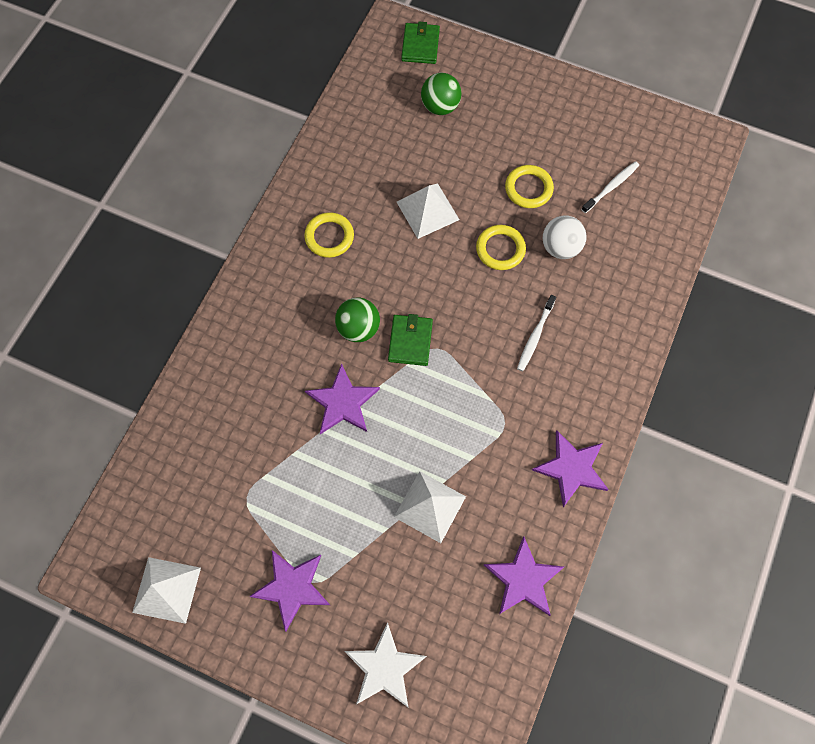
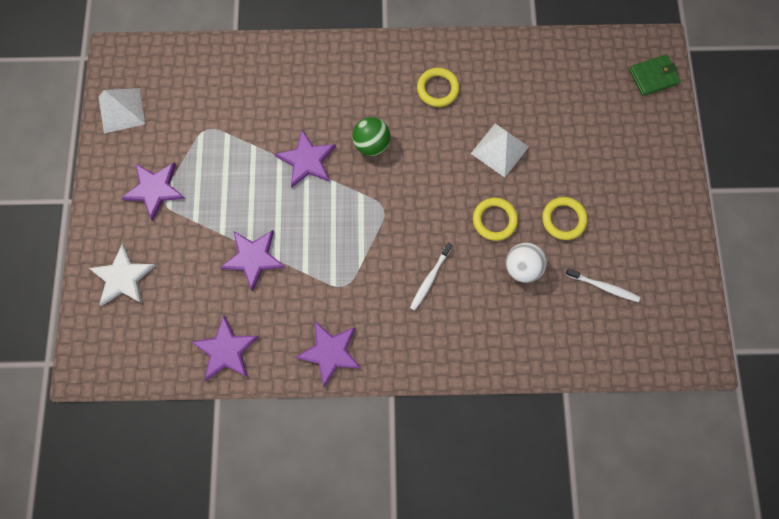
camera: 65 degrees right, 5 degrees up
(410, 341) = (379, 186): green wallet -> none
(430, 506) = (253, 258): white pyramid -> purple star
(440, 106) = (602, 117): green ball -> none
(535, 336) = (430, 279): white toothbrush -> white toothbrush turned 60 degrees counterclockwise

